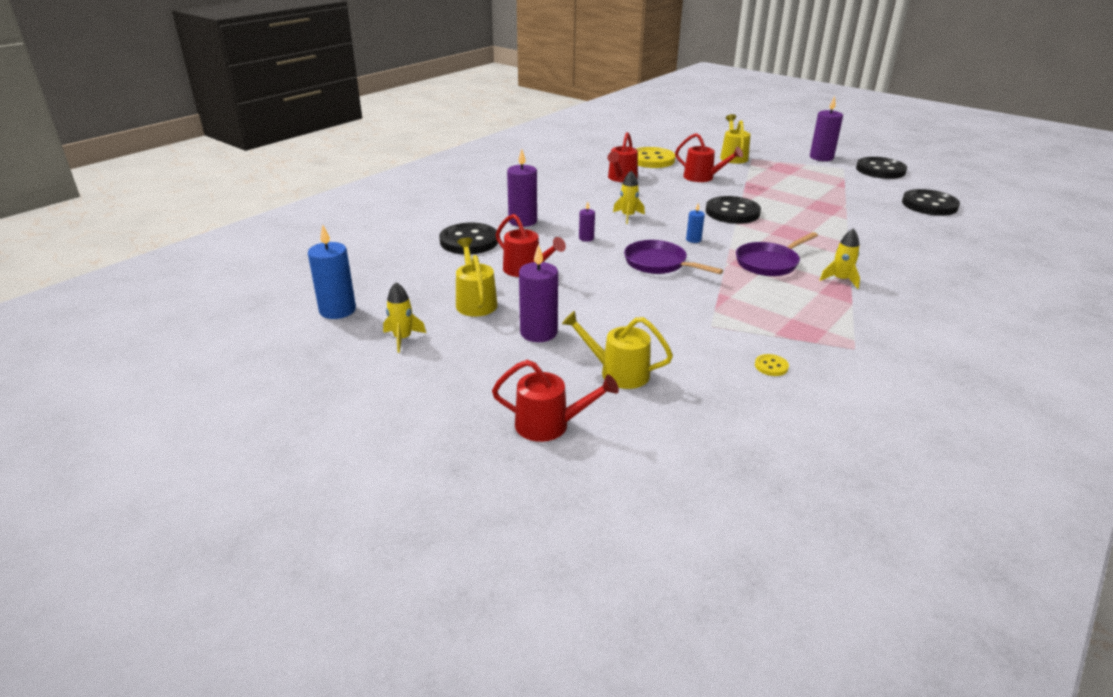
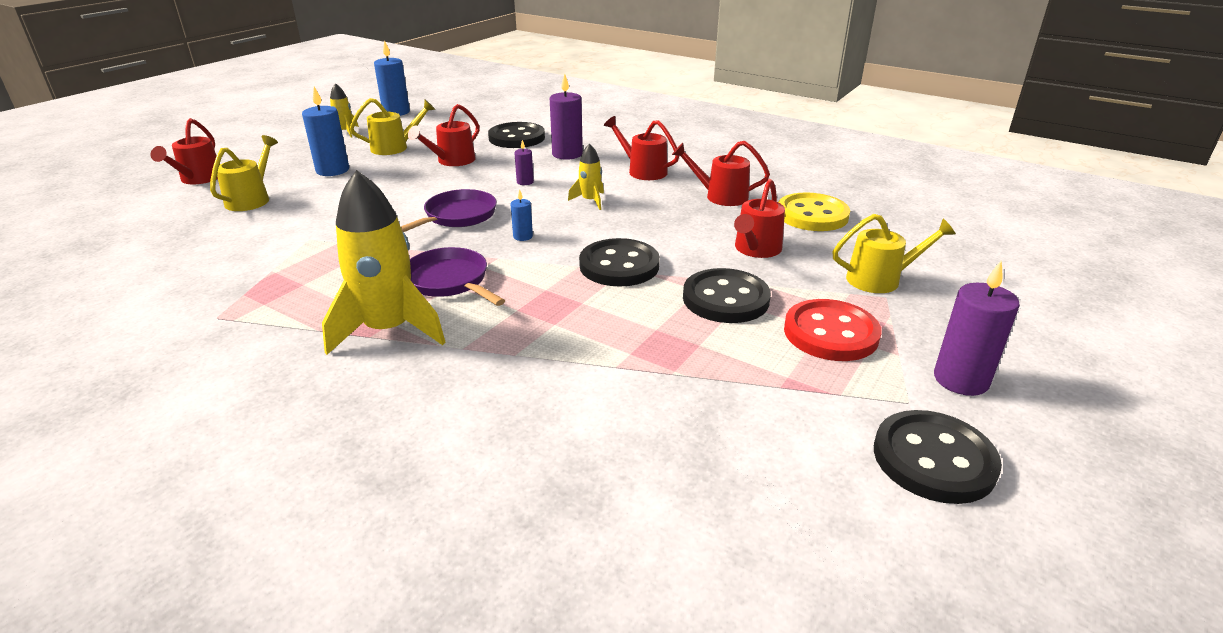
camera: 85 degrees right, 0 degrees up
(538, 333) = (332, 170): purple candle -> blue candle
(568, 197) = (642, 171): none -> red watering can
(771, 366) = (214, 265): yellow button -> none
(792, 173) = (830, 333): none -> red button
(840, 280) = (388, 330): yellow rocket -> yellow rocket, size x2.09
(929, 205) = (722, 496): black button -> black button (725, 299)

